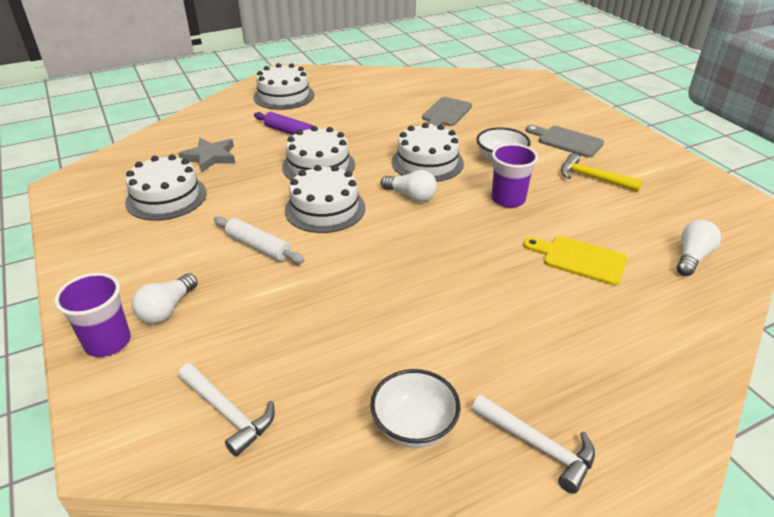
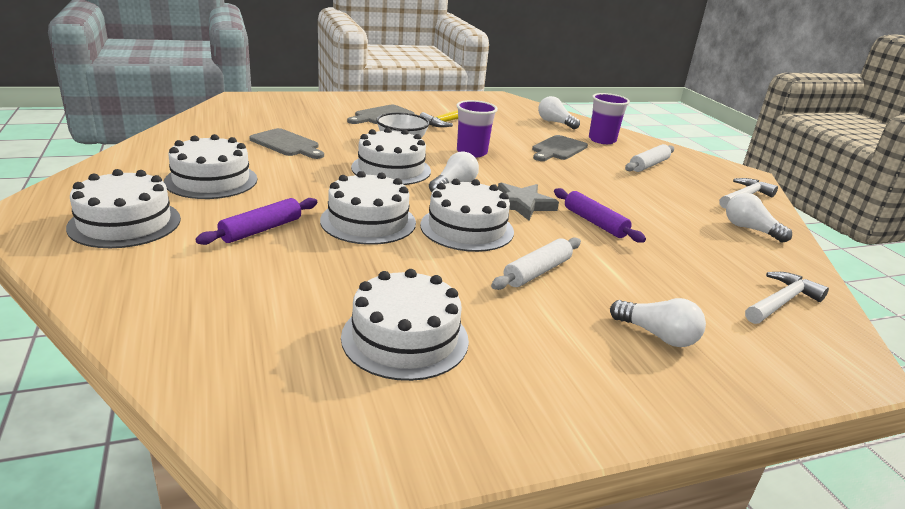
camera: 85 degrees left, 10 degrees down
(108, 342) = (725, 378): purple cup -> purple cup (602, 140)
(210, 157) = (295, 296): grey star -> grey star (522, 204)
(356, 103) = (211, 180): none -> white cake
(370, 283) = (594, 222): none -> purple rolling pin
(414, 426) = (750, 229): white bowl -> white light bulb
(579, 259) = (558, 149): yellow cutting board -> grey cutting board
(593, 344) = (648, 165): none -> white rolling pin

